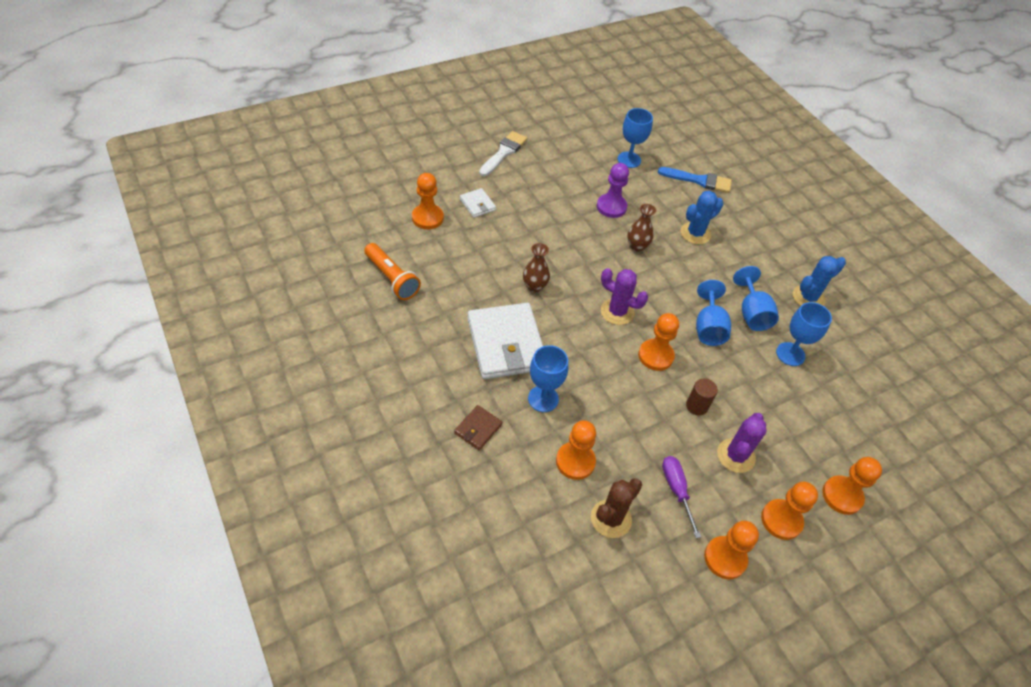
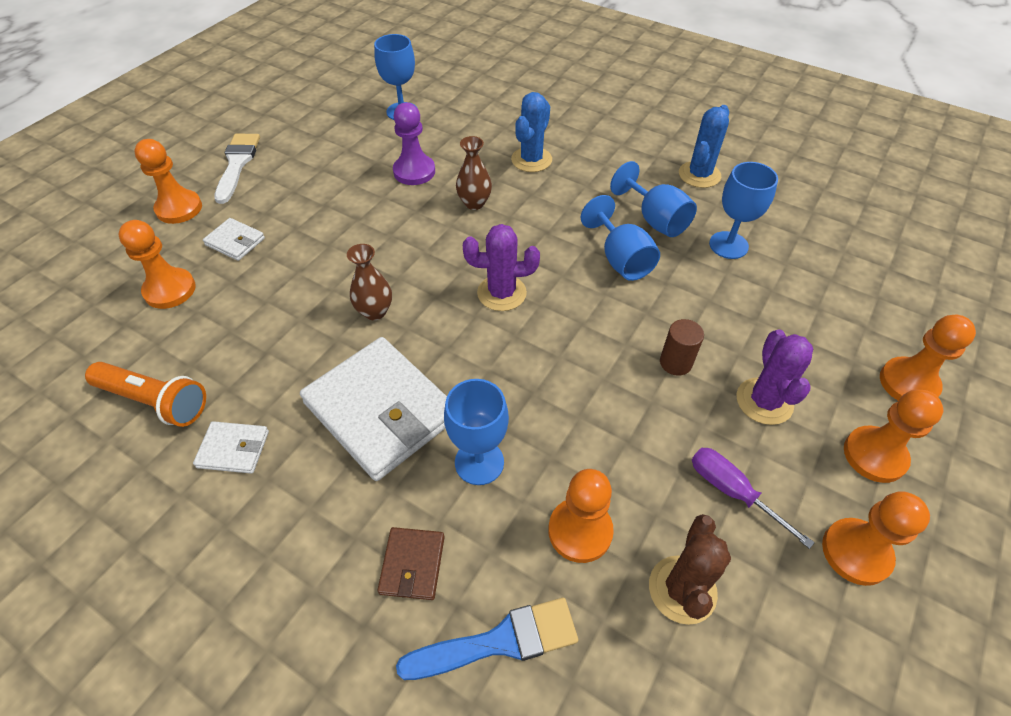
camera: 25 degrees left, 0 degrees up
(419, 324) = (233, 449): none -> white wallet
(655, 356) = (584, 325): orange pawn -> orange pawn (179, 208)
(699, 180) = (496, 102): blue brush -> blue brush (499, 641)

